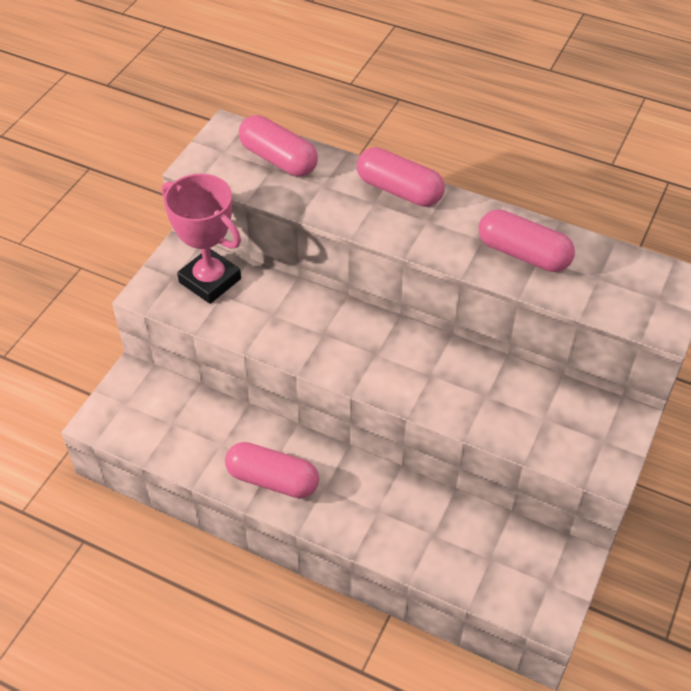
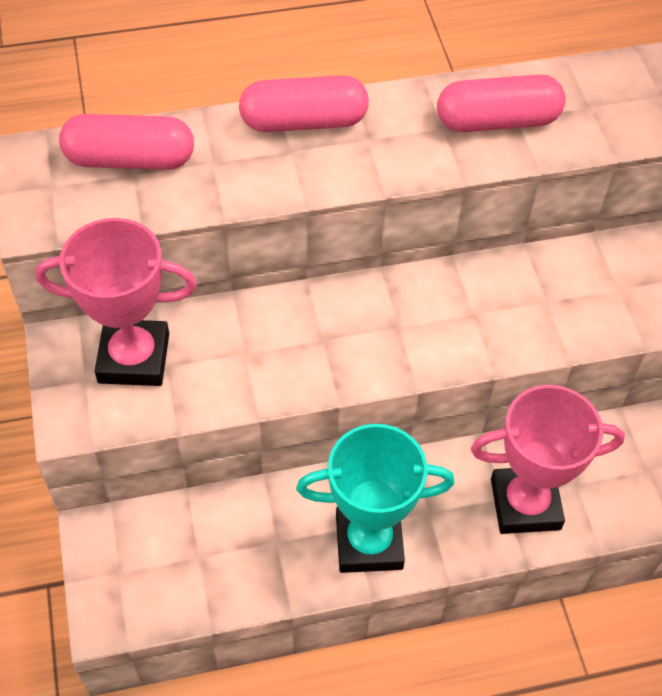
camera: 40 degrees left, 5 degrees up
(272, 480) = (369, 542): pink capsule -> turquoise trophy
(388, 523) = (525, 504): none -> pink trophy

